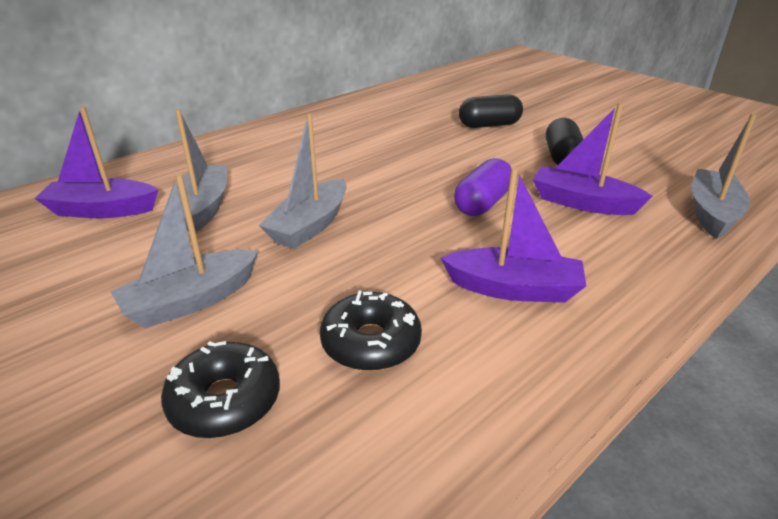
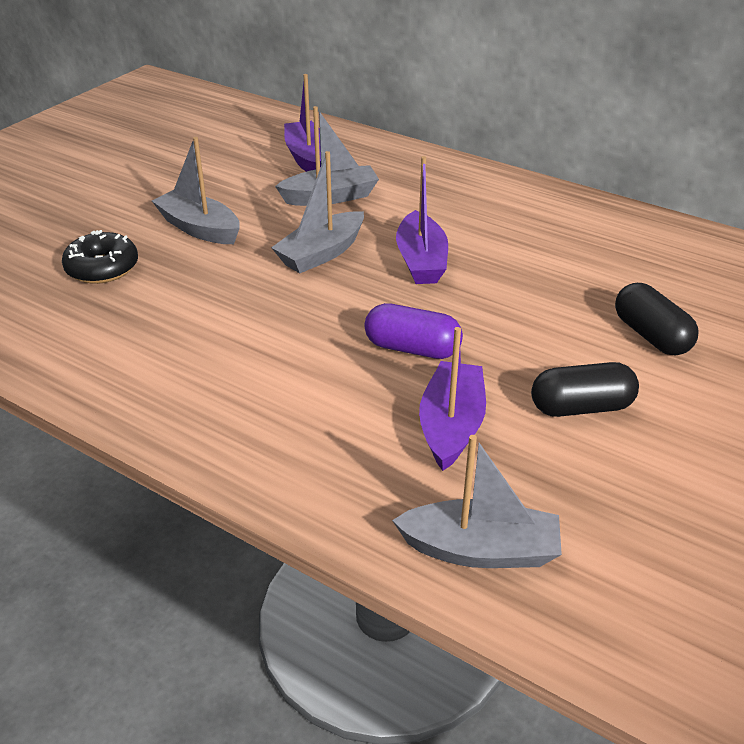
camera: 75 degrees right, 5 degrees up
(310, 226) = (321, 253): grey boat -> grey boat turned 60 degrees counterclockwise
(371, 342) = (165, 313): black donut -> none
(514, 289) = (253, 380): purple boat -> purple boat (421, 261)

